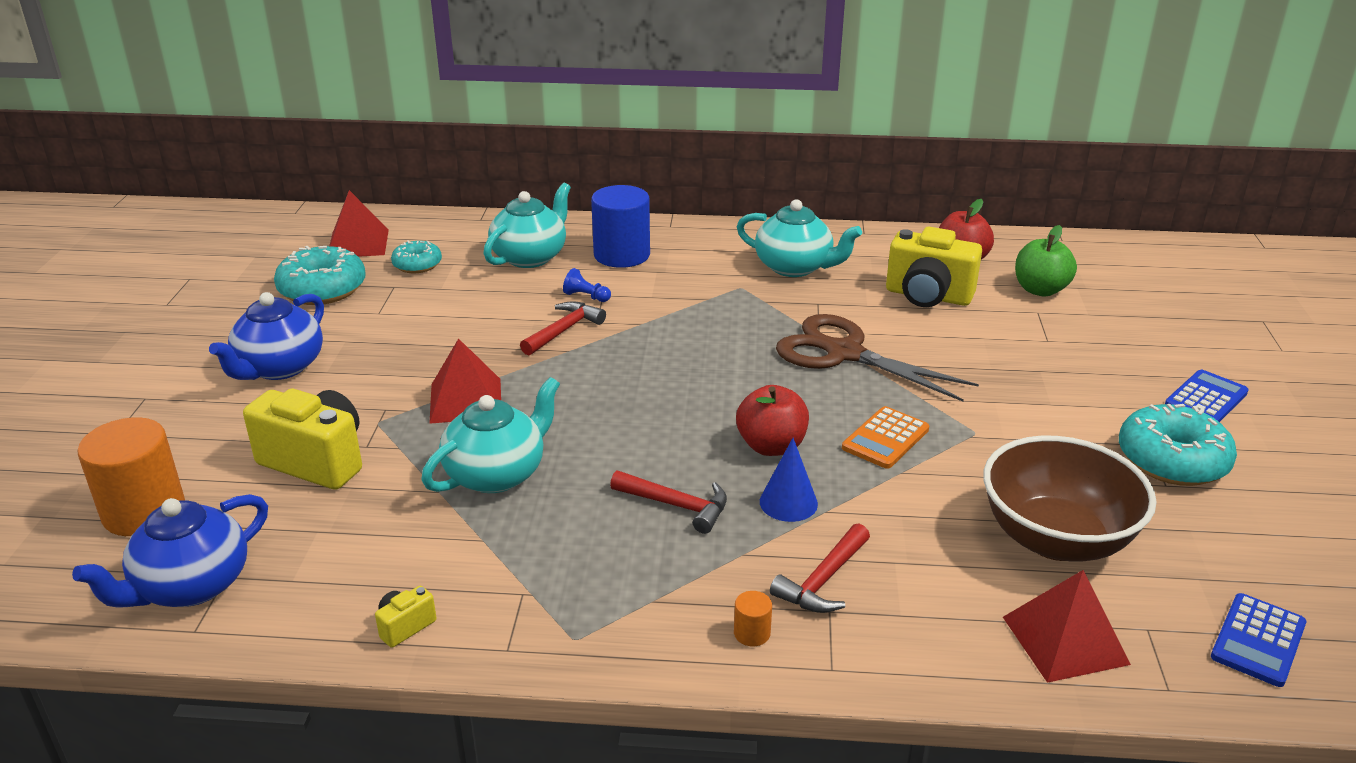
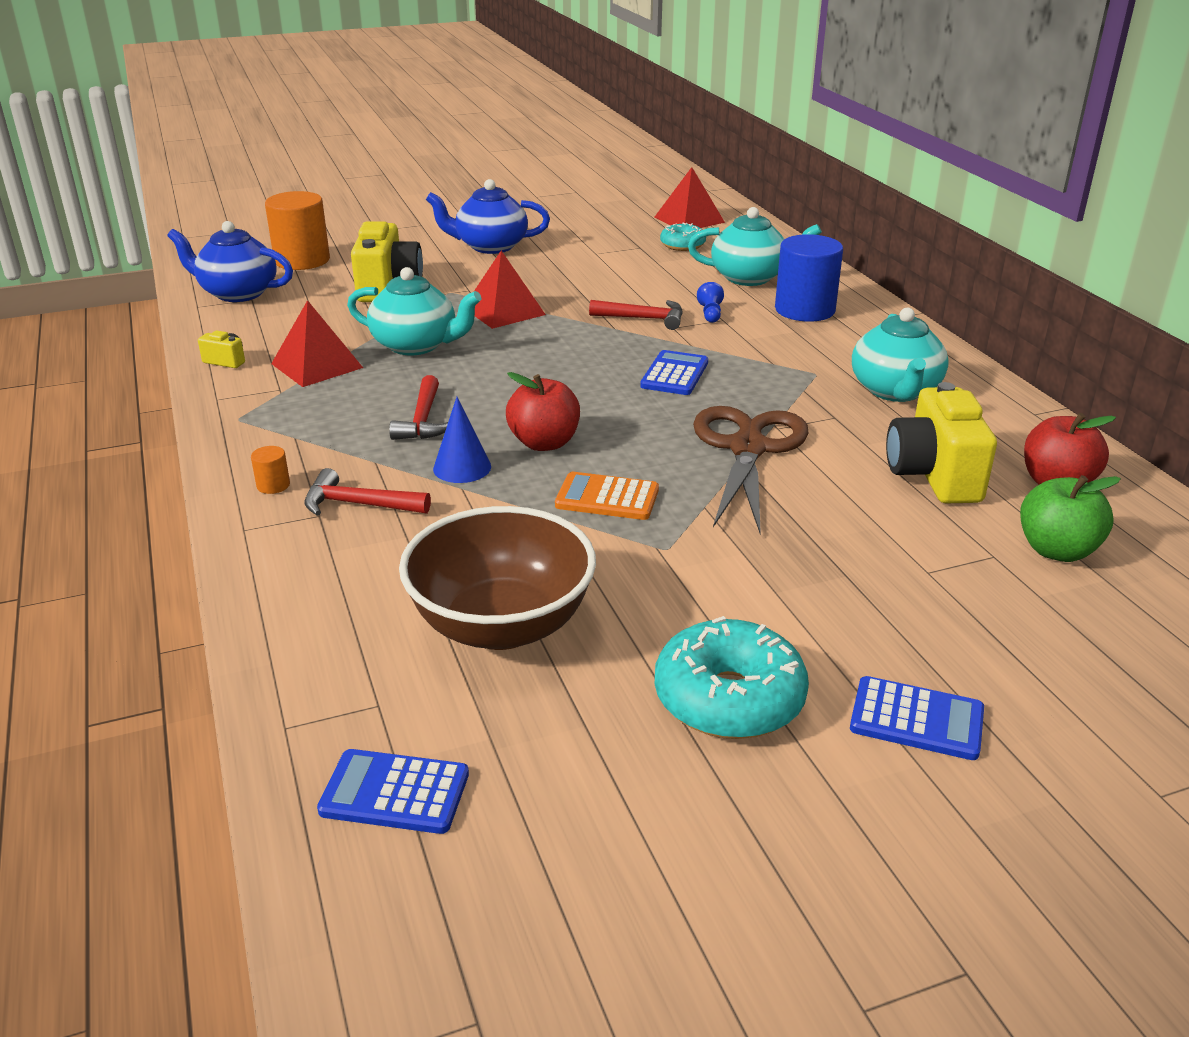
camera: 65 degrees right, 0 degrees up
(322, 289) = (608, 228): turquoise donut -> none
(691, 347) = (674, 374): none -> blue calculator
(1065, 640) = (334, 650): red pyramid -> red pyramid (317, 365)

